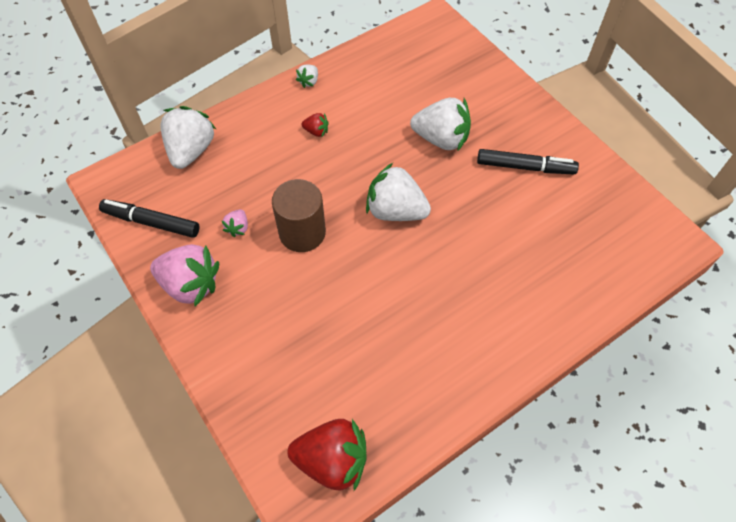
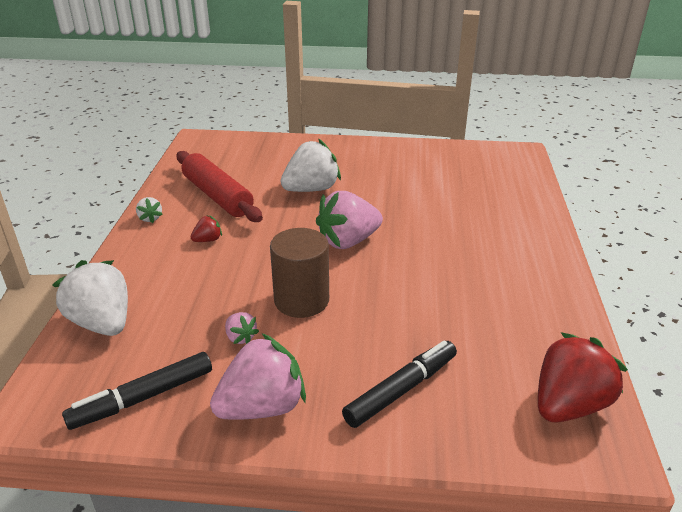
camera: 50 degrees left, 25 degrees down
(372, 93) = (217, 196): none -> red rolling pin
(395, 211) = (348, 241): white strawberry -> pink strawberry
(525, 167) = (387, 171): black marker -> black marker (401, 390)

